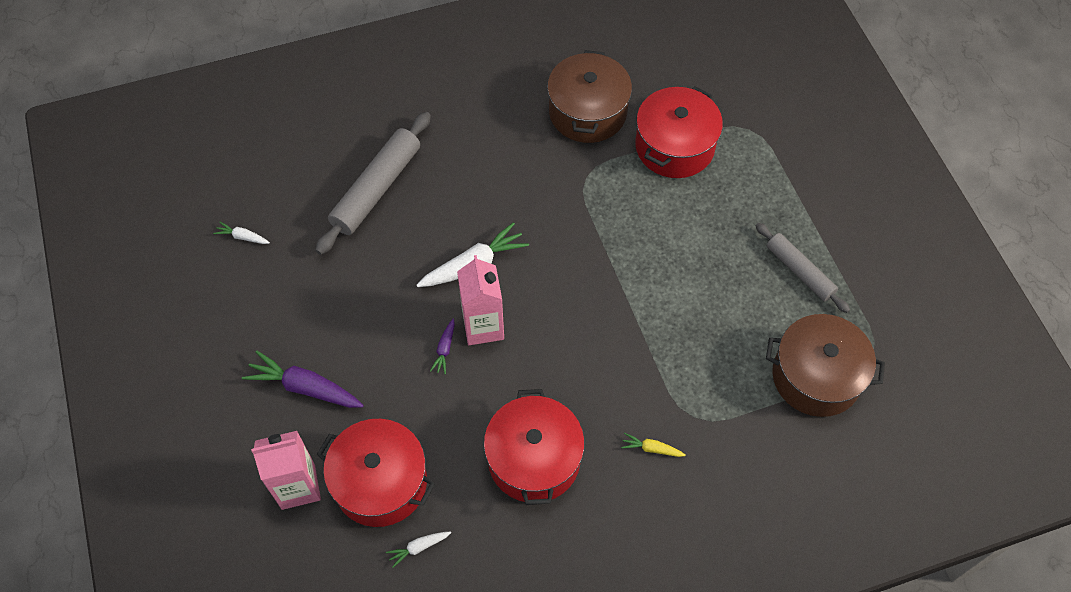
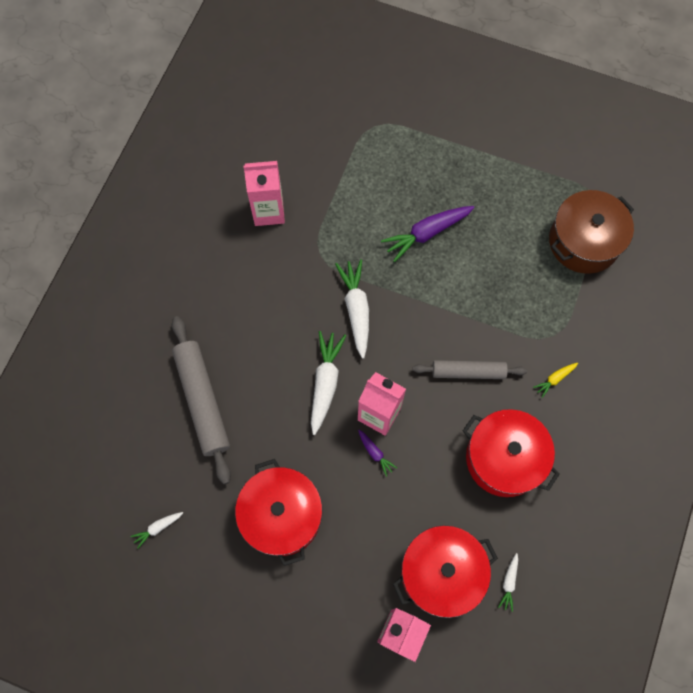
camera: 50 degrees left, 10 degrees up
(305, 387) = (325, 572): purple carrot -> purple carrot (426, 233)
(563, 239) = (356, 309): none -> white carrot
(587, 112) = (268, 211): brown pot -> pink carton
(674, 146) = (346, 181): red pot -> red pot (281, 515)
(799, 271) = (505, 188): grey rolling pin -> grey rolling pin (468, 372)

